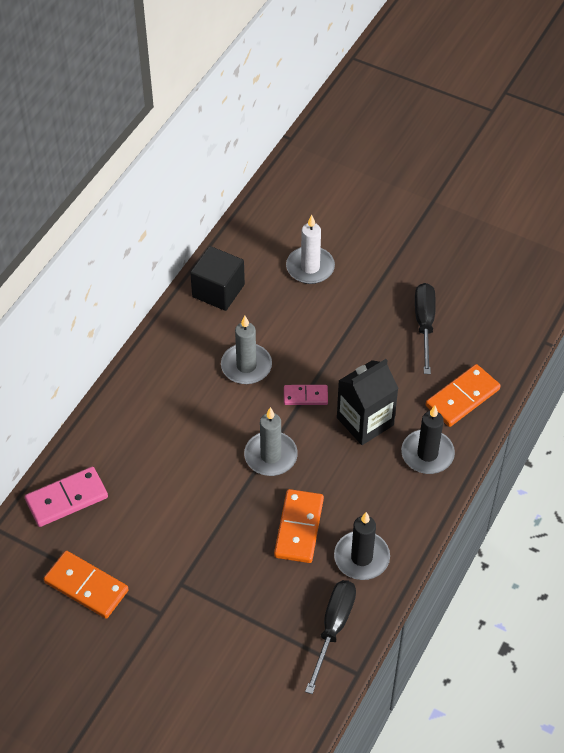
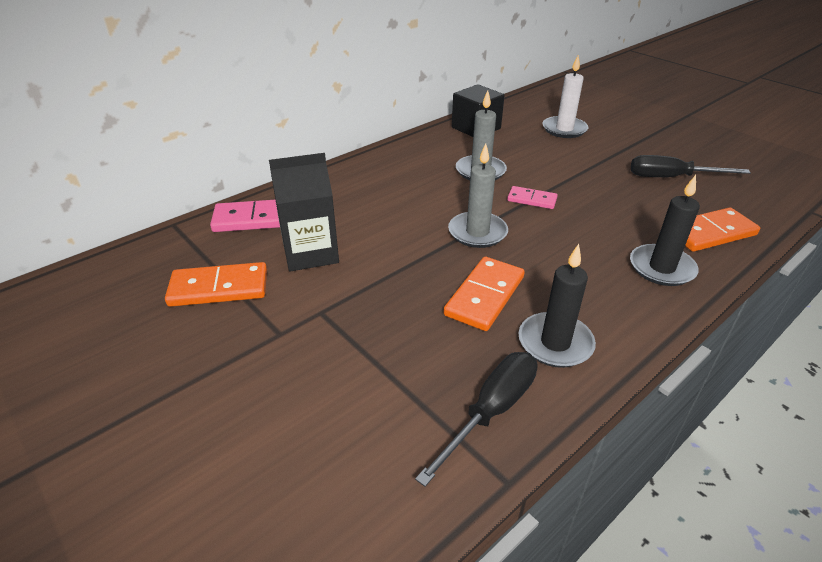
camera: 20 degrees right, 15 degrees down
(86, 586) = (219, 288): orange domino -> orange domino turned 60 degrees counterclockwise
(365, 421) = (591, 228): black carton -> black carton (310, 253)
(424, 324) = (671, 177): black screwdriver -> black screwdriver turned 105 degrees counterclockwise

